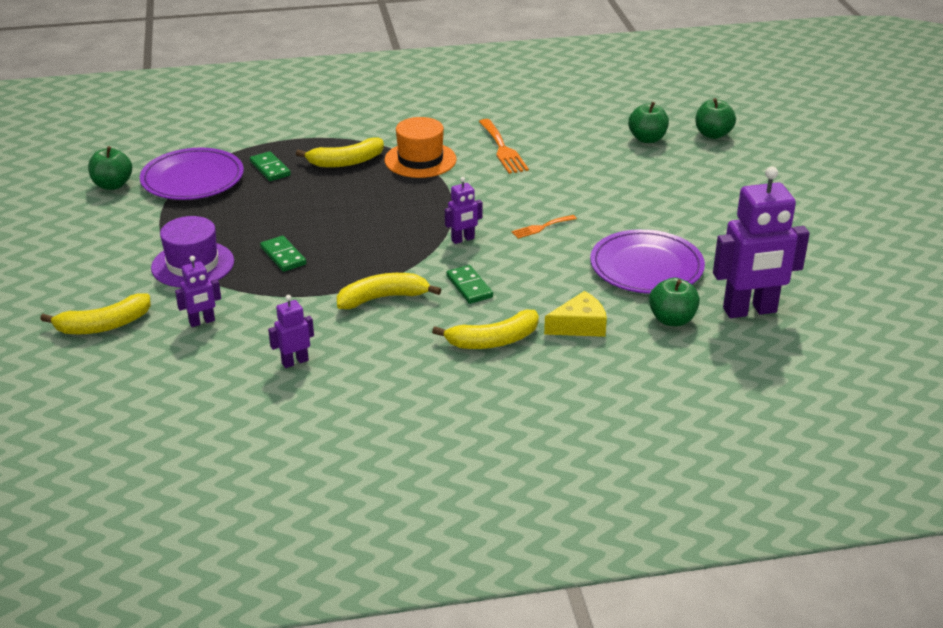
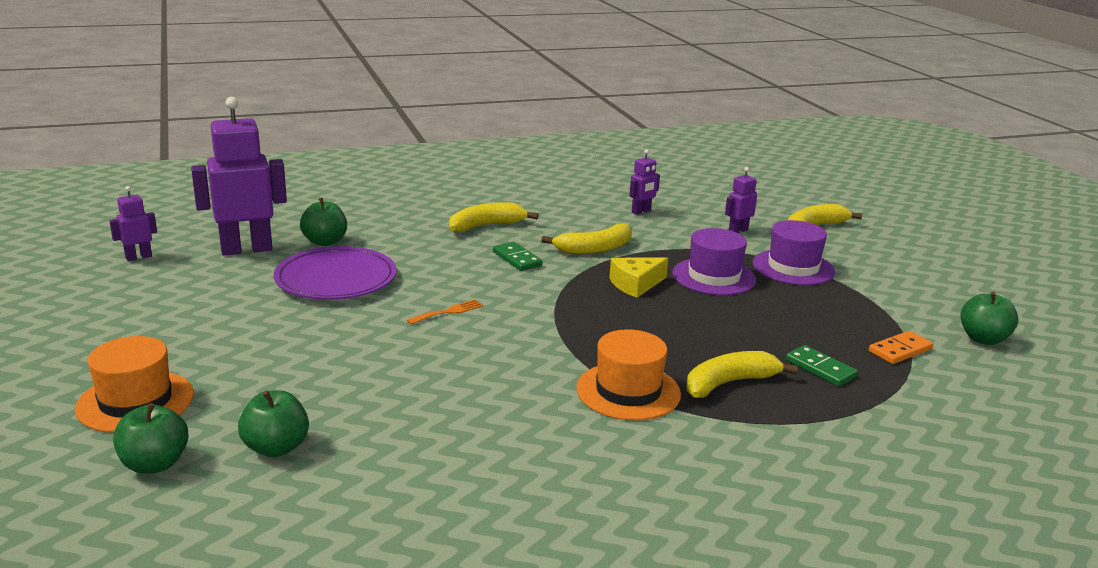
camera: 170 degrees right, 10 degrees down
(192, 179) = (900, 350): purple plate -> orange domino
(283, 256) = (714, 277): green domino -> purple hat
(463, 239) = (535, 297): purple robot -> purple robot (138, 257)
(502, 149) = (513, 415): orange fork -> none
(579, 325) = (411, 236): yellow cheese -> yellow cheese (635, 284)
(749, 168) = (135, 401): none -> orange hat

